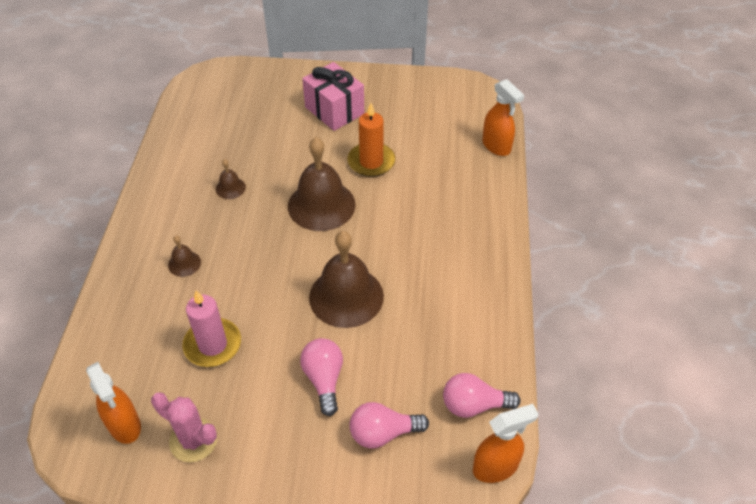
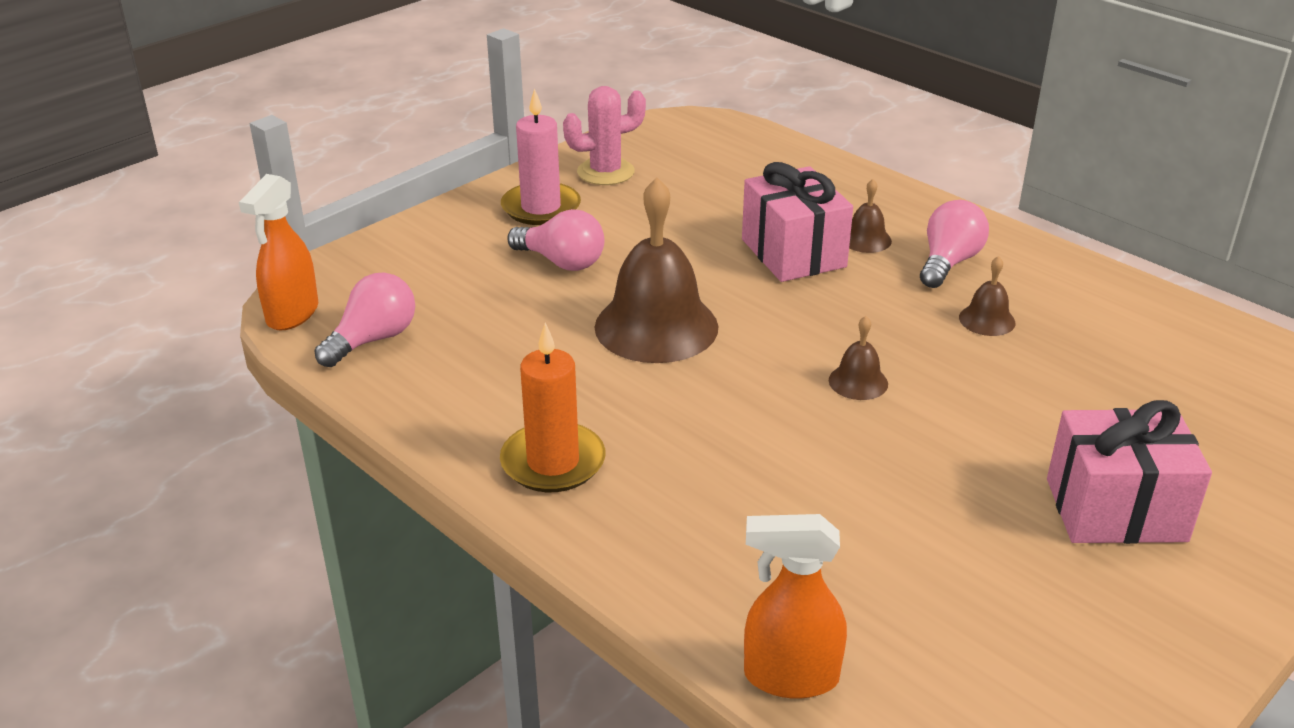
camera: 130 degrees right, 15 degrees down
(124, 425) = (675, 147): orange spray bottle -> none
(212, 345) = (709, 217): pink candle -> pink candle (541, 208)
(225, 284) = (793, 253): none -> pink gift
(321, 205) = (858, 382): brown bell -> brown bell, size x0.45
(371, 162) = (912, 480): orange candle -> orange candle (553, 462)
(383, 433) = (443, 268): pink light bulb -> pink light bulb (948, 263)

